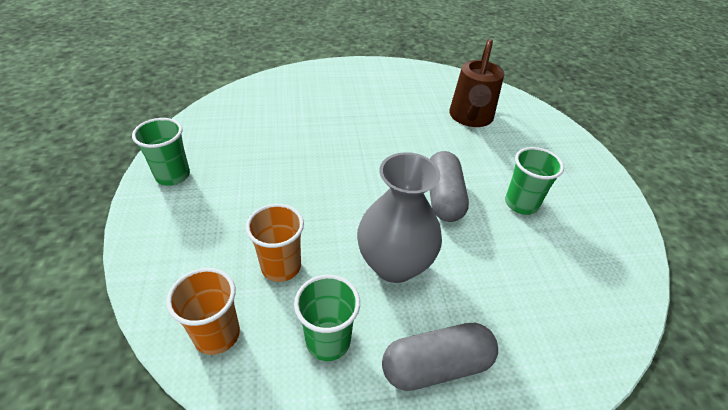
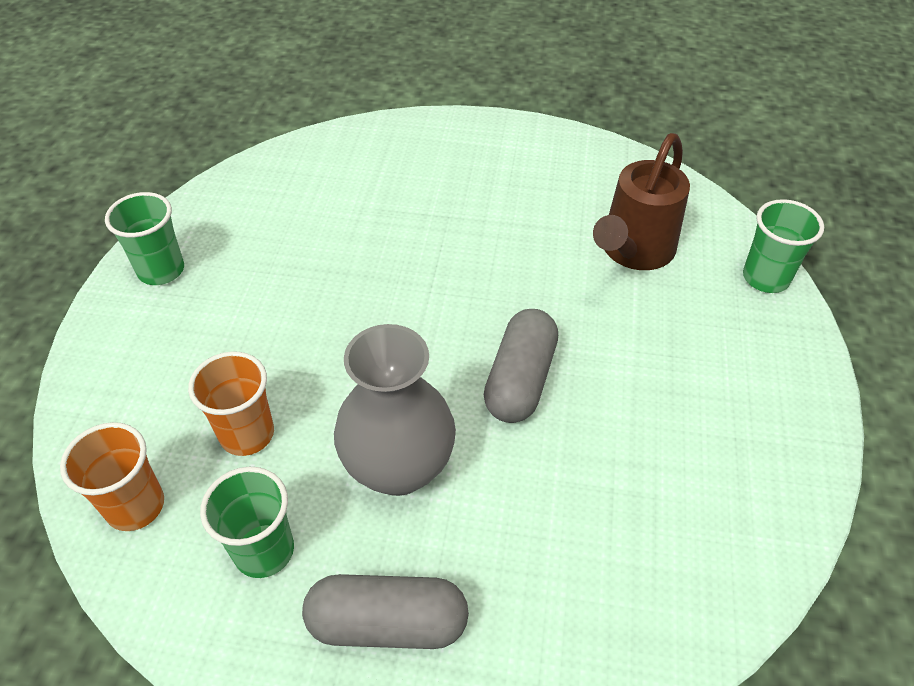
camera: 20 degrees right, 5 degrees up
(521, 204) = (637, 416): green cup -> green cup (765, 278)

